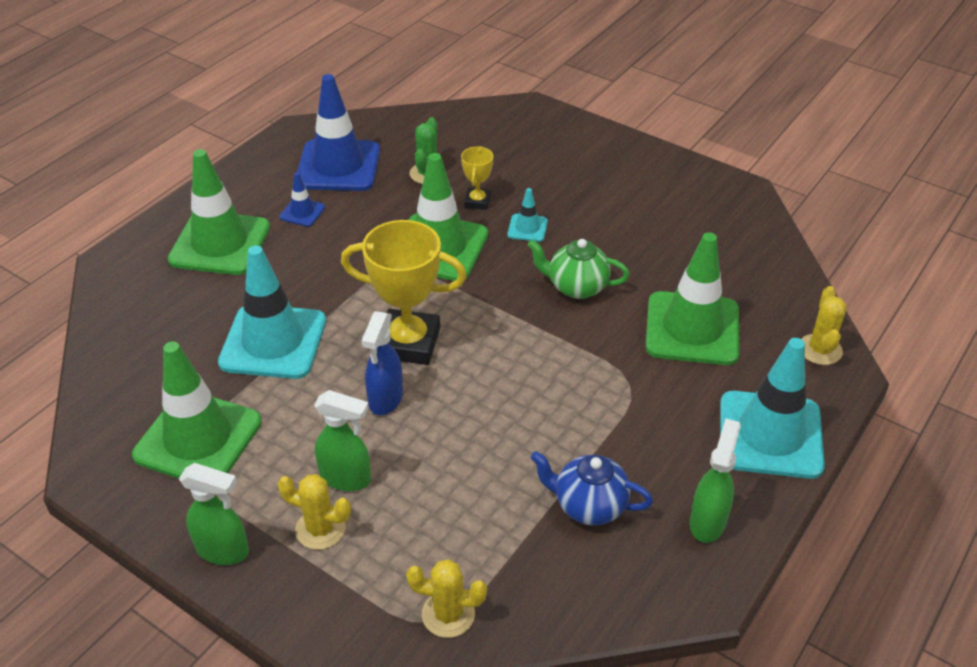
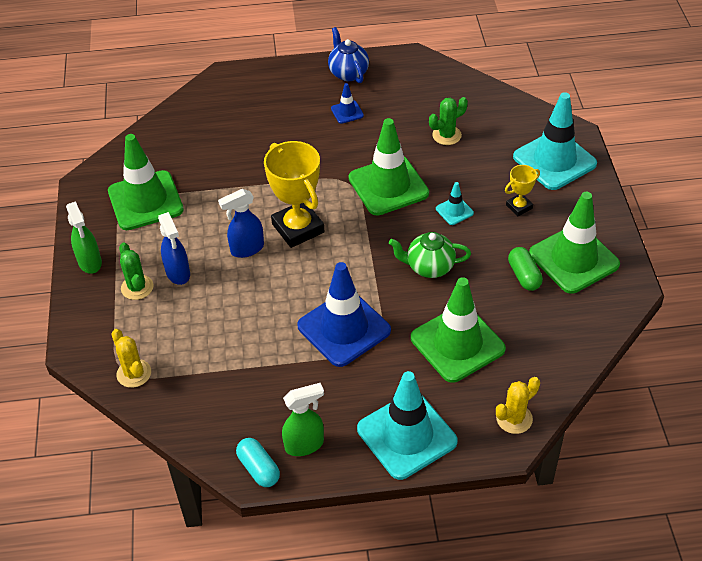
camera: 50 degrees right, 5 degrees up
(220, 244) = (284, 102): green traffic cone -> green traffic cone (574, 259)
(273, 342) = (238, 177): turquoise traffic cone -> turquoise traffic cone (554, 160)
(320, 529) = (137, 287): yellow cactus -> green cactus
(338, 166) = (404, 96): blue traffic cone -> blue traffic cone (344, 328)
(346, 478) = (178, 273): green spray bottle -> blue spray bottle
(477, 201) = (450, 173): yellow trophy -> yellow trophy (519, 207)
(576, 287) = (429, 267): green teapot -> green teapot turned 60 degrees counterclockwise
(589, 505) = (261, 384): blue teapot -> blue teapot (348, 73)
(658, 238) = (524, 276): none -> green capsule
(703, 582) = (259, 468): none -> turquoise capsule

